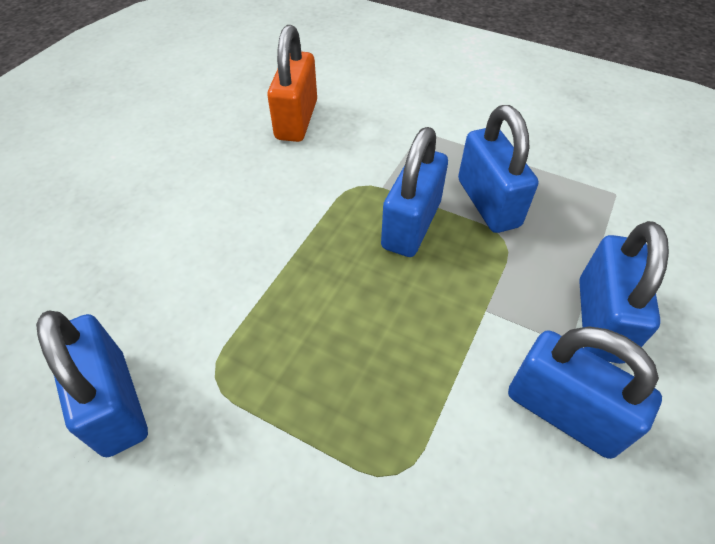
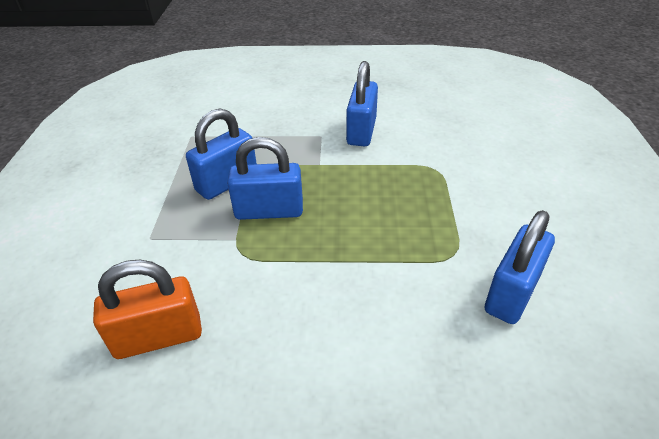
camera: 115 degrees left, 10 degrees down
(600, 320) = (299, 129): blue padlock -> none

